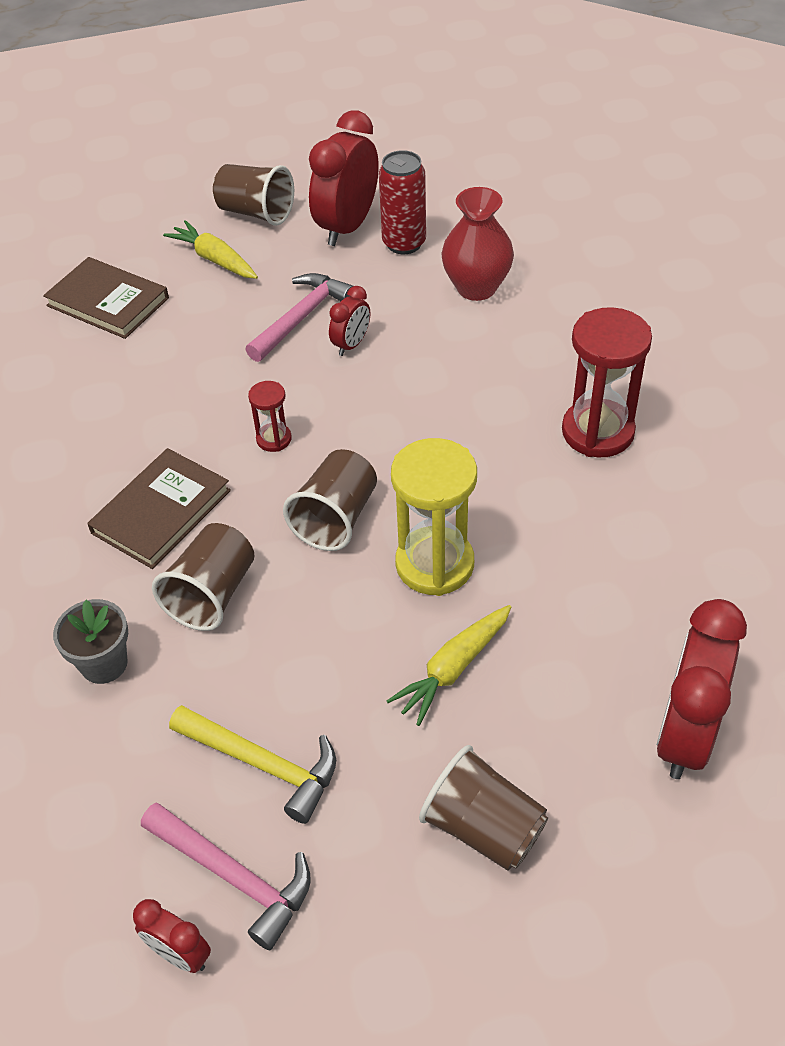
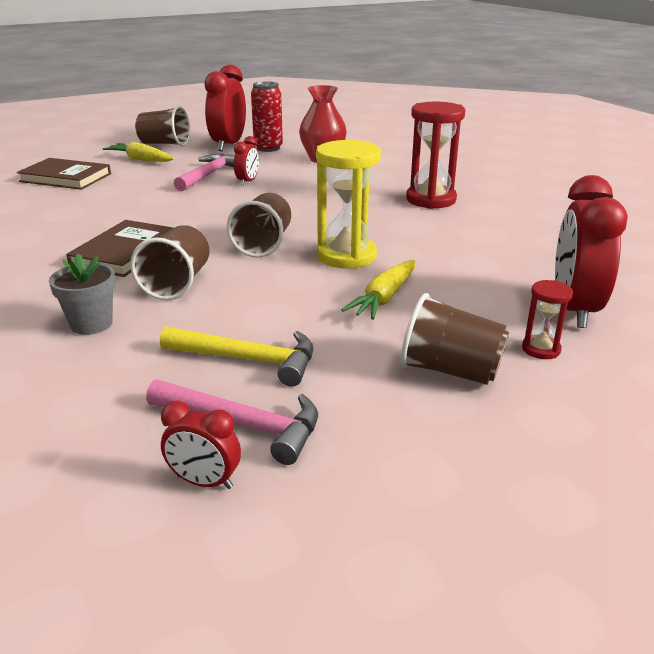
camera: 15 degrees left, 20 degrees down
(274, 439) = (205, 218): red hourglass -> red hourglass (541, 349)

